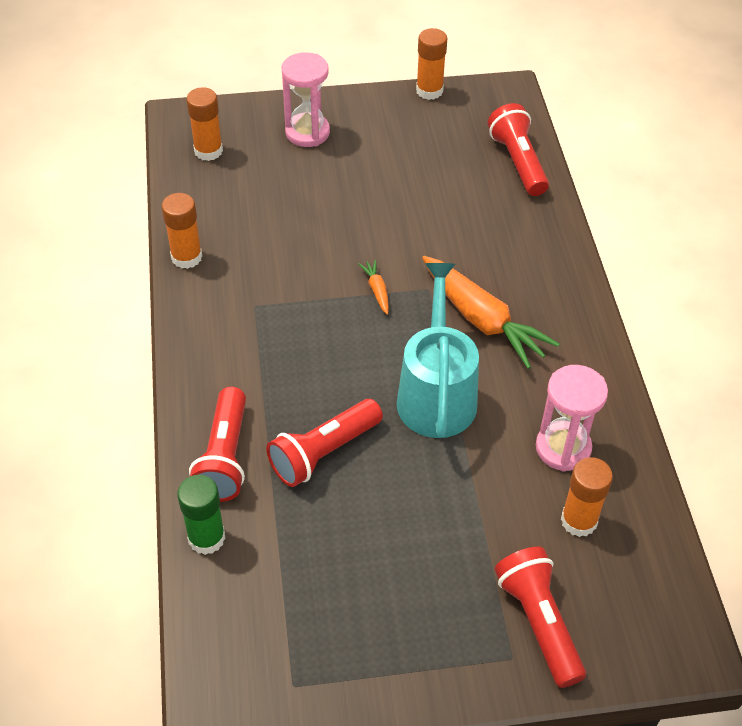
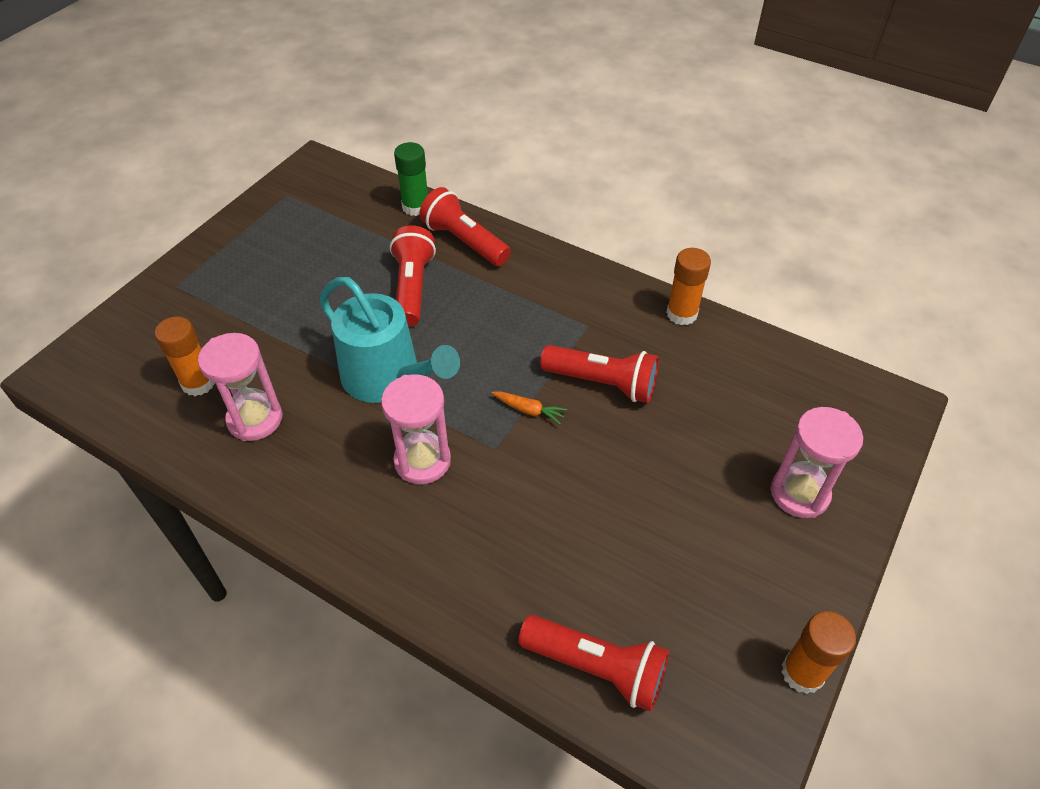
camera: 130 degrees right, 0 degrees up
(208, 151) = (823, 398): orange glue stick -> none
(482, 320) = (422, 461): orange carrot -> pink hourglass
(539, 622) = (174, 312): red flashlight -> red flashlight (602, 383)

